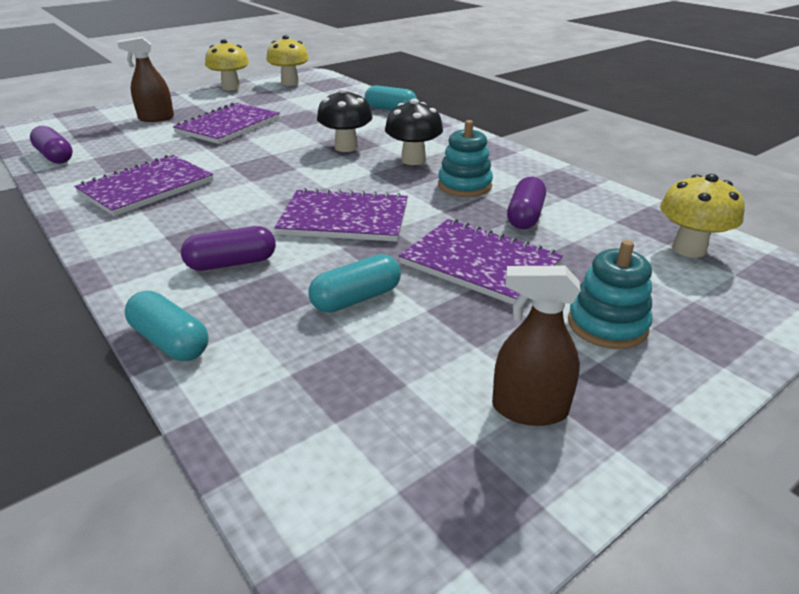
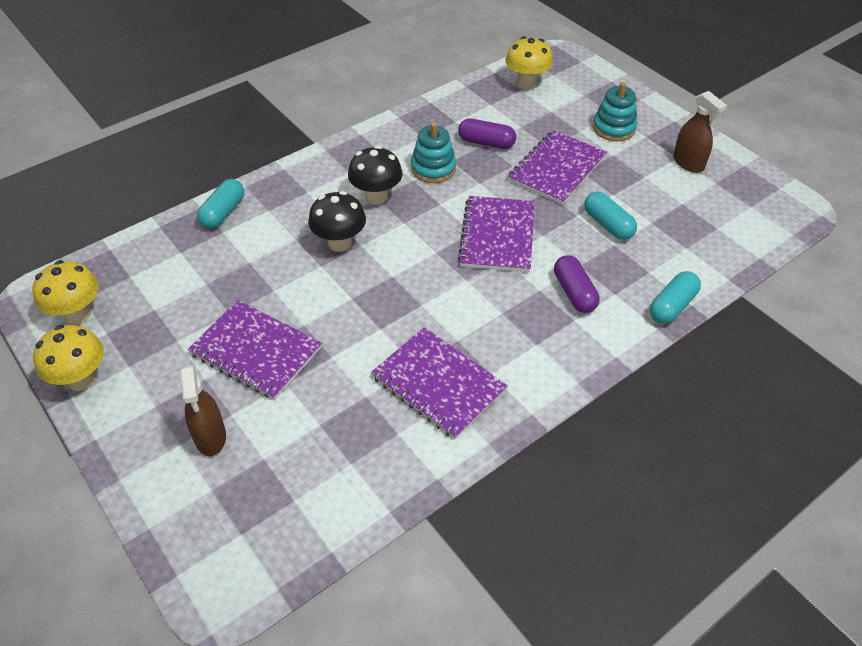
camera: 90 degrees left, 15 degrees up
(55, 156) = (345, 507): purple capsule -> none
(529, 409) = (688, 163): brown spray bottle -> brown spray bottle turned 45 degrees counterclockwise

